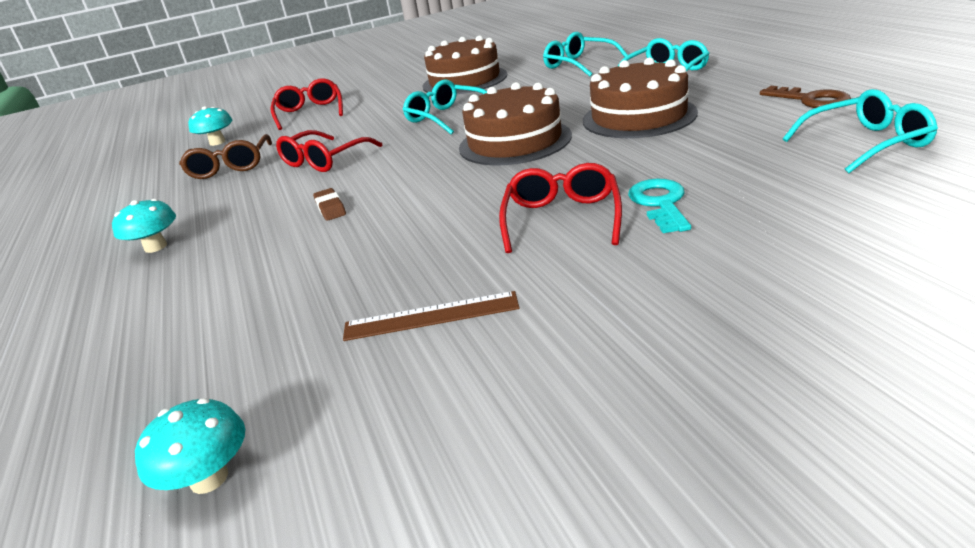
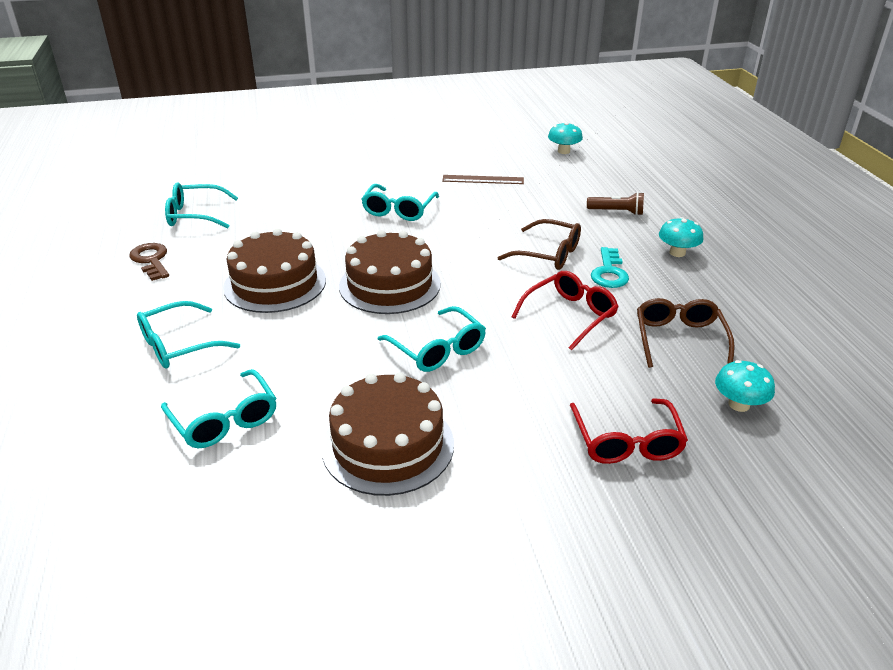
camera: 175 degrees left, 5 degrees up
(194, 296) = (616, 212): none -> brown flashlight
(330, 208) = (548, 254): brown eraser -> brown glasses
(562, 218) = (399, 210): red glasses -> turquoise glasses
(660, 203) = (342, 206): turquoise key -> turquoise key (609, 272)

